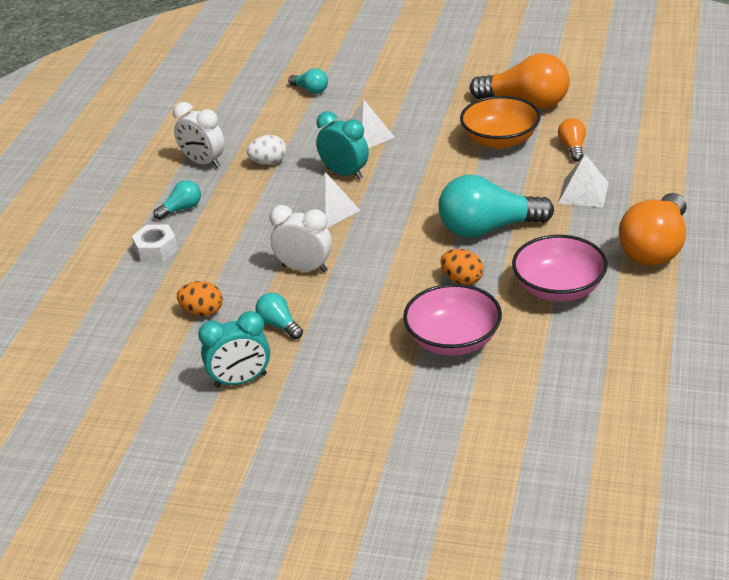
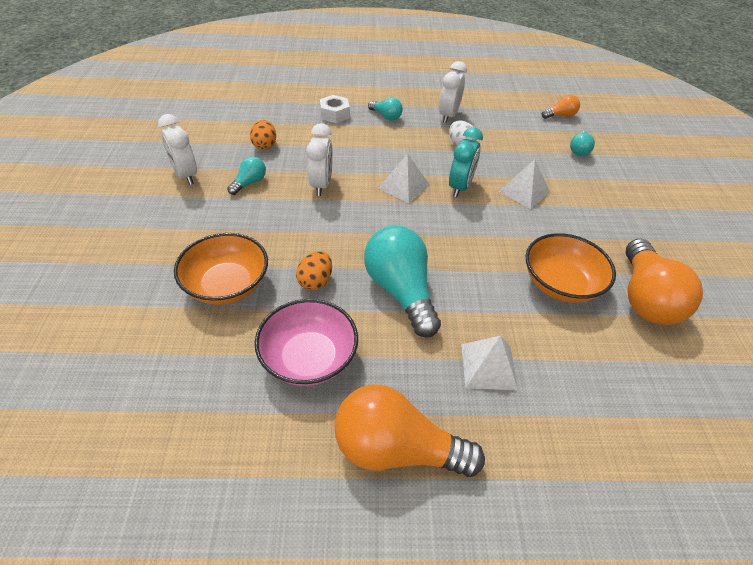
camera: 70 degrees right, 10 degrees up
(240, 380) = (185, 175): turquoise clock -> white clock
(453, 340) = (227, 285): pink bowl -> orange bowl
(572, 148) = (575, 349): orange light bulb -> orange light bulb (560, 115)

